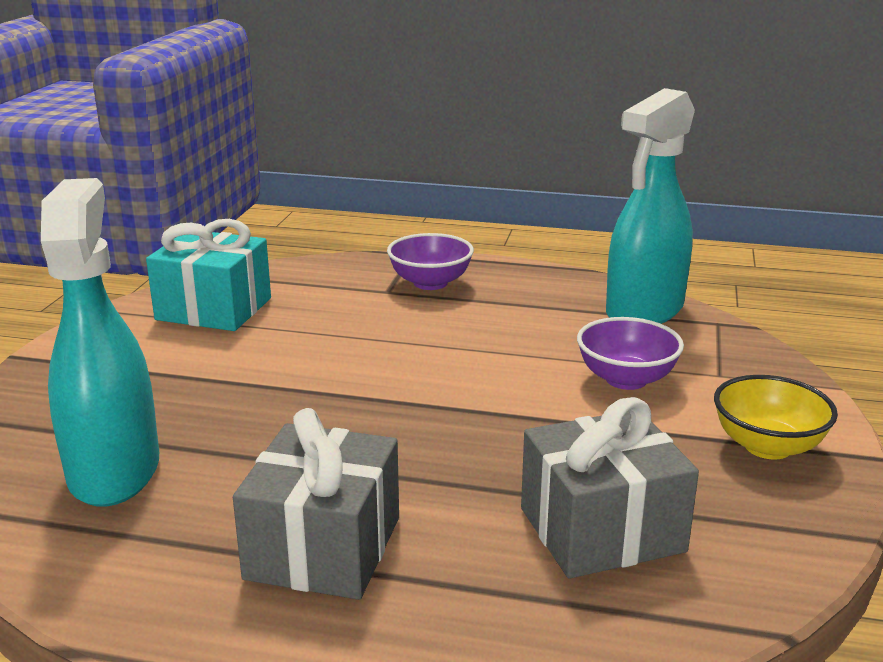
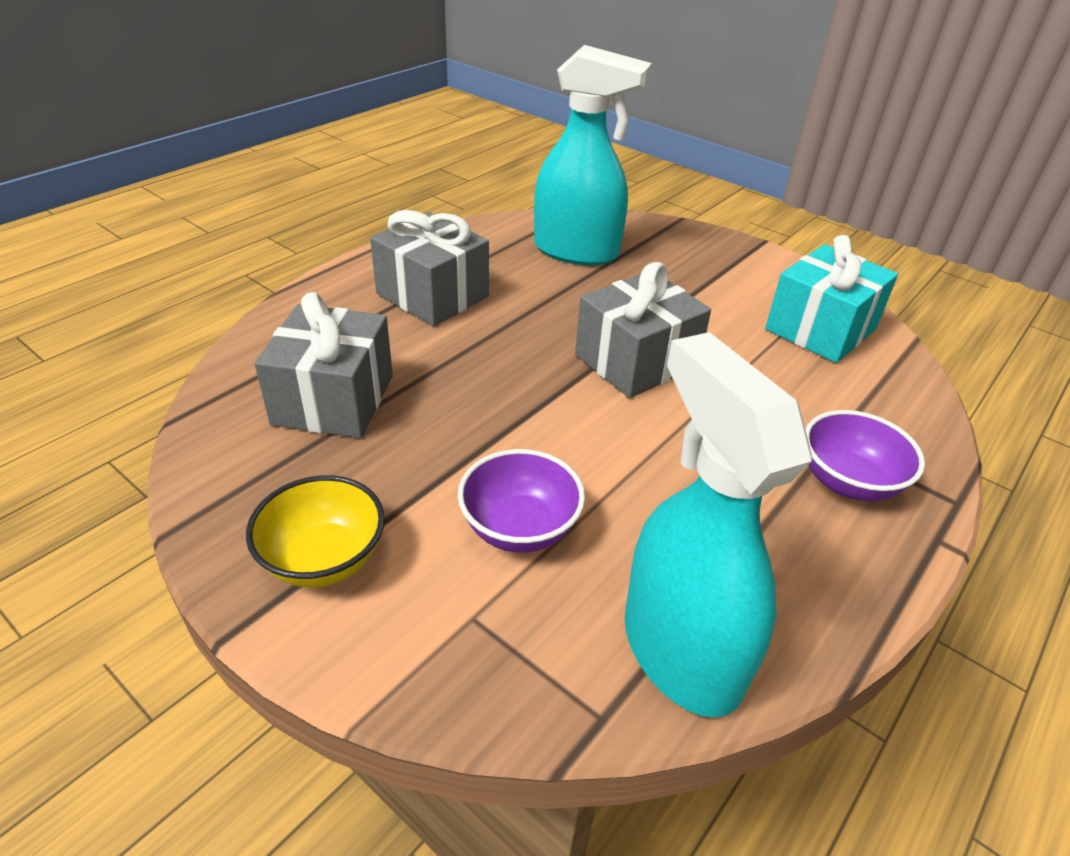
camera: 115 degrees right, 15 degrees up
(351, 380) = (636, 361): none -> grey gift

